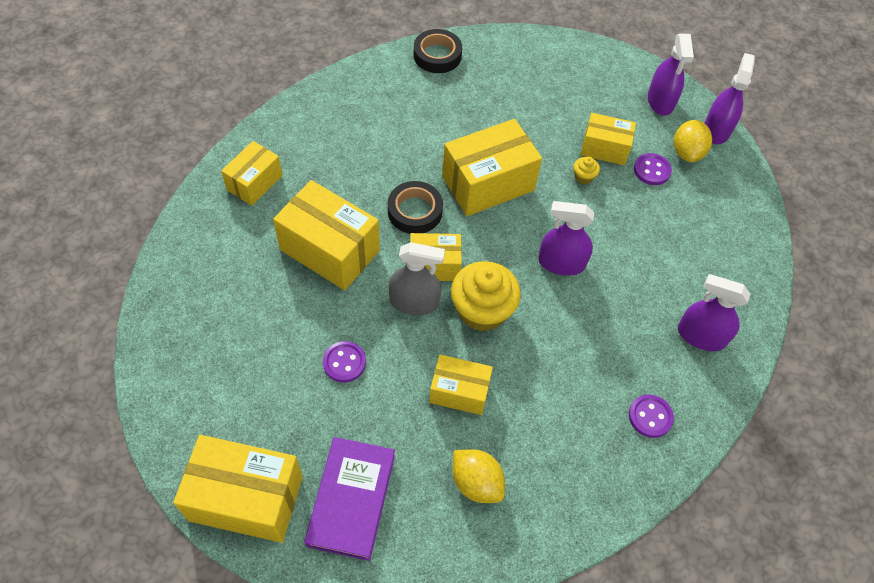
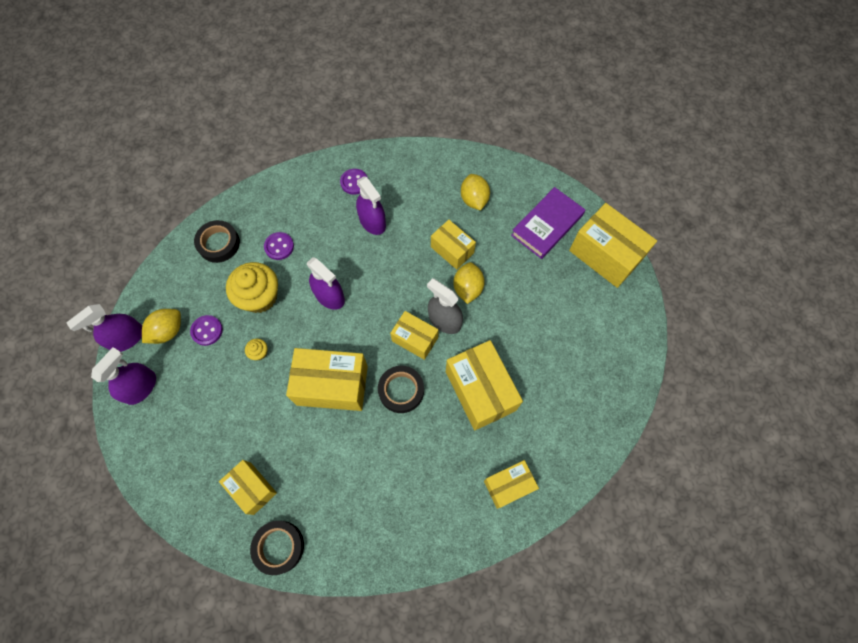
camera: 145 degrees left, 10 degrees up
(344, 362) = (512, 303): purple button -> purple button (279, 246)
(409, 353) = (467, 288): none -> yellow lemon
(482, 310) = (404, 291): yellow cupcake -> yellow cupcake (259, 296)
(604, 148) = (223, 368): yellow box -> yellow box (252, 488)
(701, 336) = (285, 207): purple spray bottle -> purple spray bottle (372, 222)
(729, 255) = (219, 243): none -> black tape

